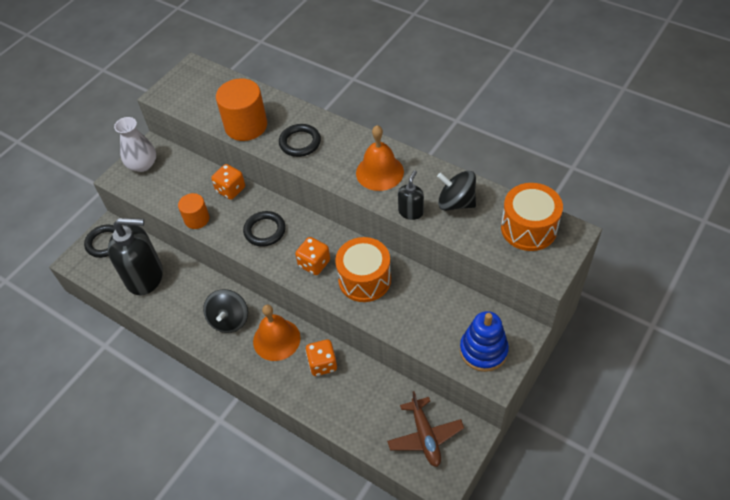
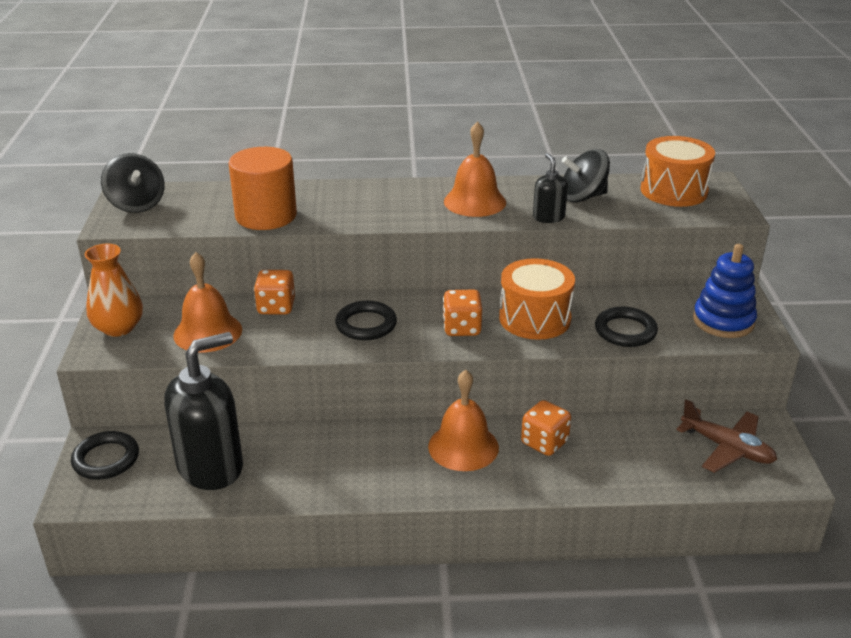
camera: 40 degrees left, 20 degrees down
(142, 164) = (118, 328): white vase -> orange vase
(181, 192) = (208, 332): none -> orange bell
(197, 219) = (262, 347): orange cylinder -> none
(229, 320) = (381, 456): black spinning top -> black spinning top (137, 204)
(300, 142) = (352, 208): black ring -> black ring (625, 331)

